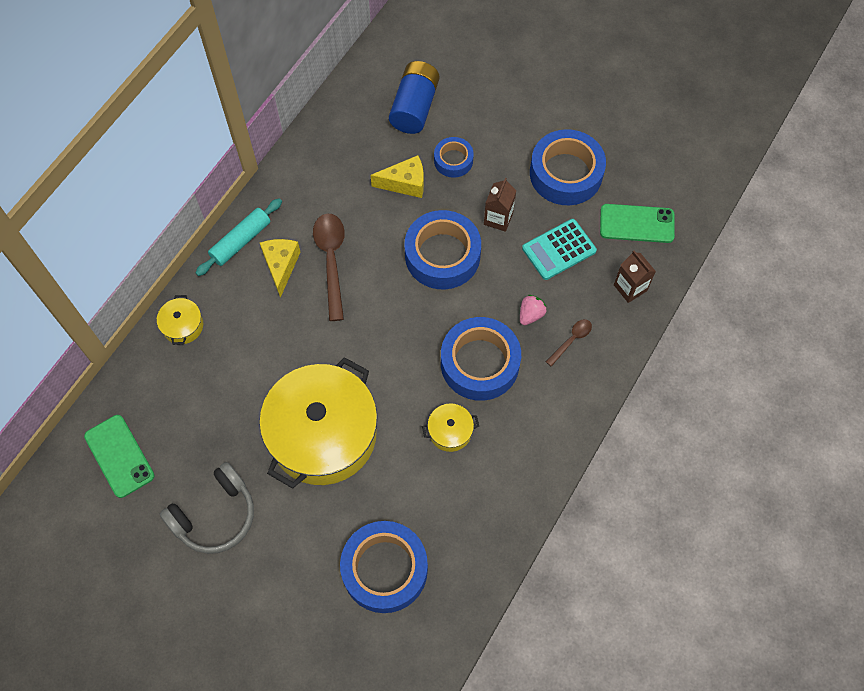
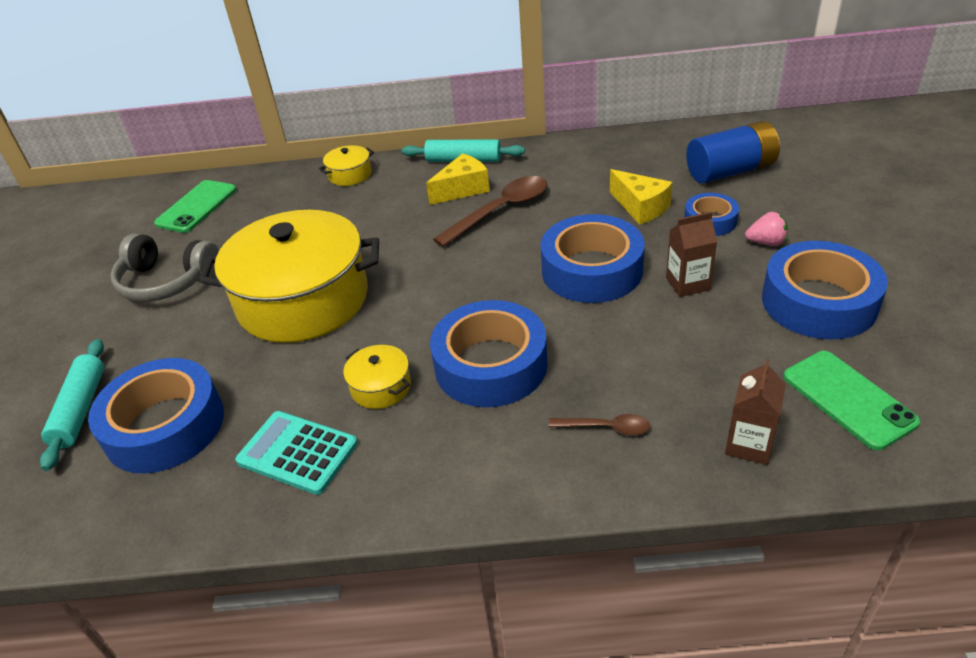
camera: 60 degrees right, 25 degrees down
(324, 618) = (81, 409): none -> turquoise rolling pin
(531, 315) = (599, 372): pink strawberry -> pink strawberry (766, 242)
(559, 250) = (714, 350): turquoise calculator -> turquoise calculator (297, 453)

